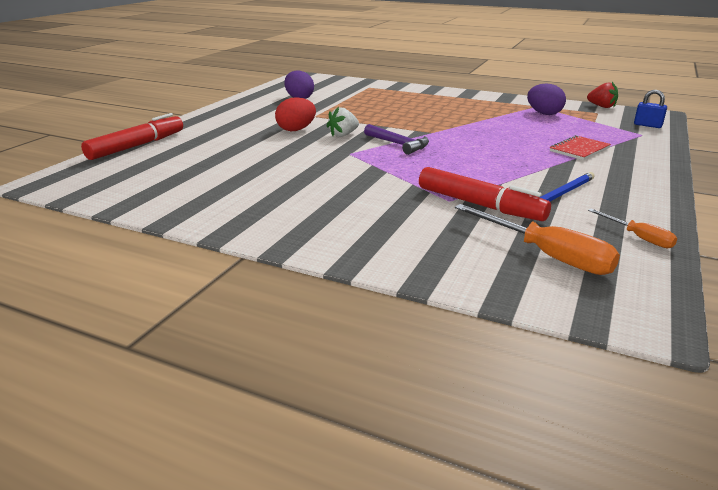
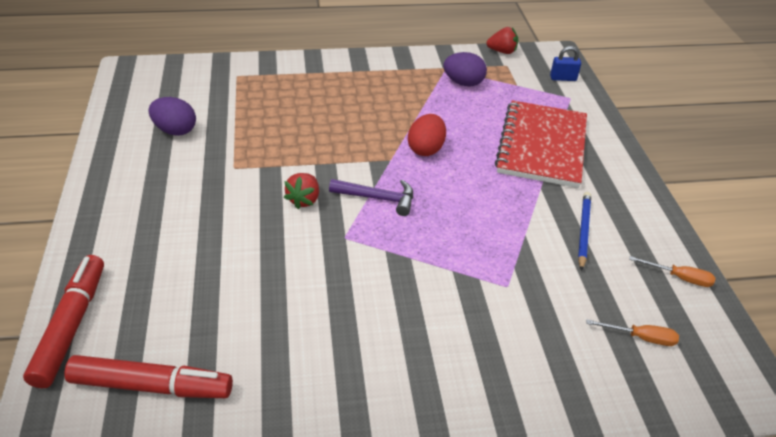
camera: 35 degrees left, 15 degrees up
(296, 130) = (241, 208): red egg -> red egg (426, 149)
(343, 135) = (304, 200): white strawberry -> red strawberry
(479, 205) = (537, 282): red marker -> red marker (152, 386)
(546, 255) = (640, 337): orange screwdriver -> orange screwdriver, size x0.55
(579, 149) = (542, 146): red notebook -> red notebook, size x2.09

